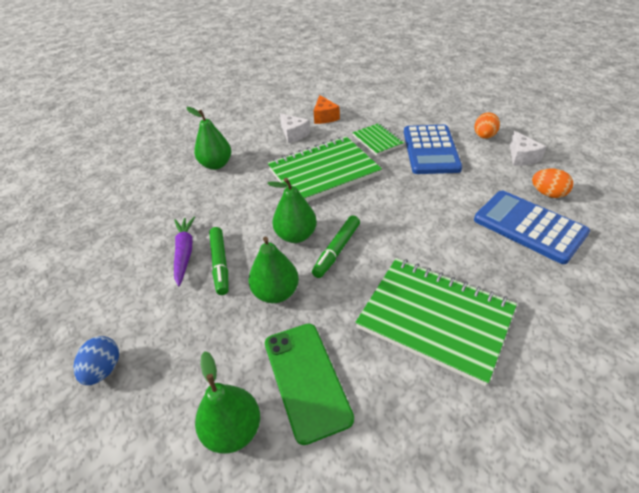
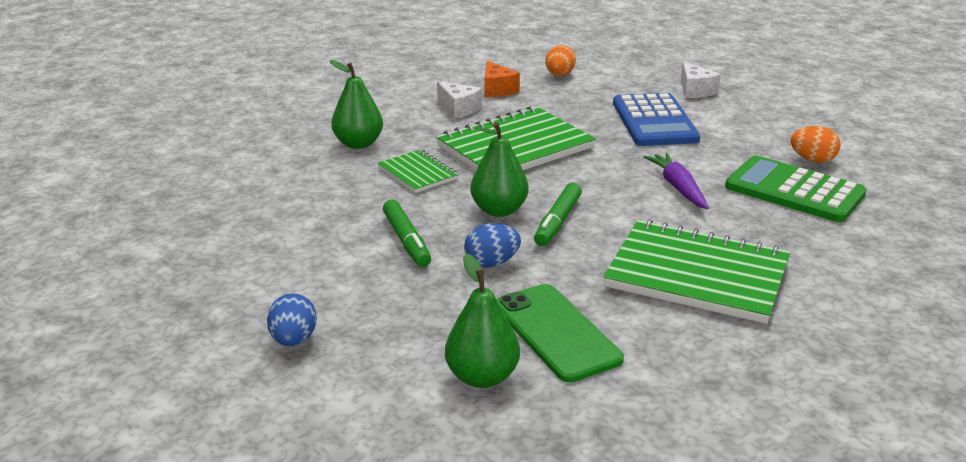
camera: 10 degrees left, 15 degrees down
(184, 253) = (353, 232): purple carrot -> purple carrot (678, 187)
(276, 293) = (491, 263): green pear -> blue egg
(377, 140) = (579, 113): green notebook -> green notebook (418, 173)
(484, 136) = (722, 106): orange egg -> orange egg (559, 75)
(521, 157) = (774, 126): white cheese -> white cheese (695, 91)
(529, 226) = (794, 191): blue calculator -> green calculator

